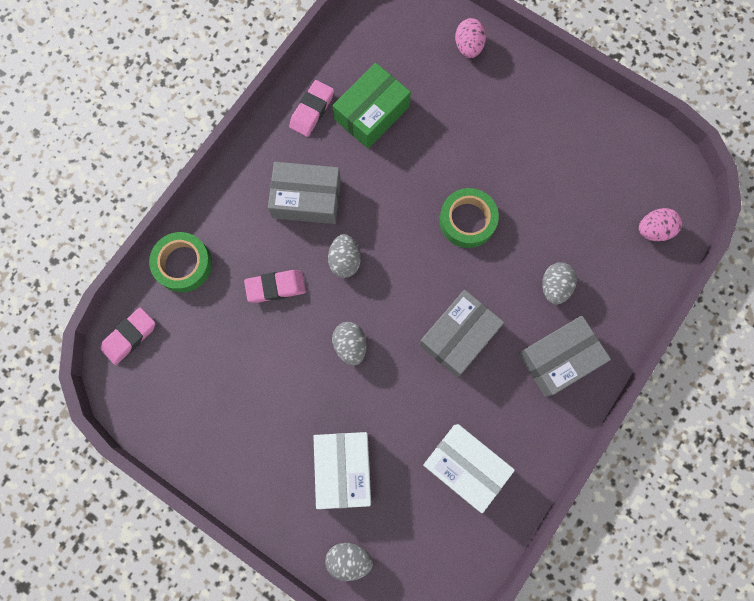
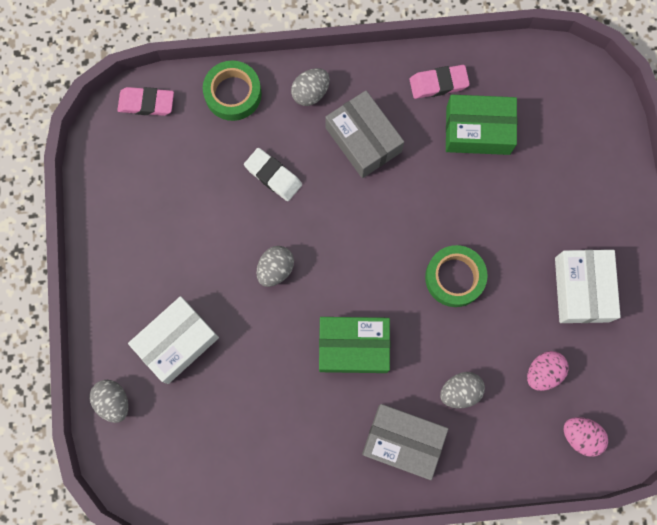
camera: 50 degrees right, 0 degrees up
(275, 287) = (273, 176): pink eraser -> white eraser
(345, 260) = (339, 210): grey egg -> grey egg (310, 93)
(458, 336) = (353, 347): grey box -> green box
(465, 466) = (254, 435): white box -> white box (582, 289)
(468, 47) = (605, 159): pink egg -> pink egg (543, 372)

